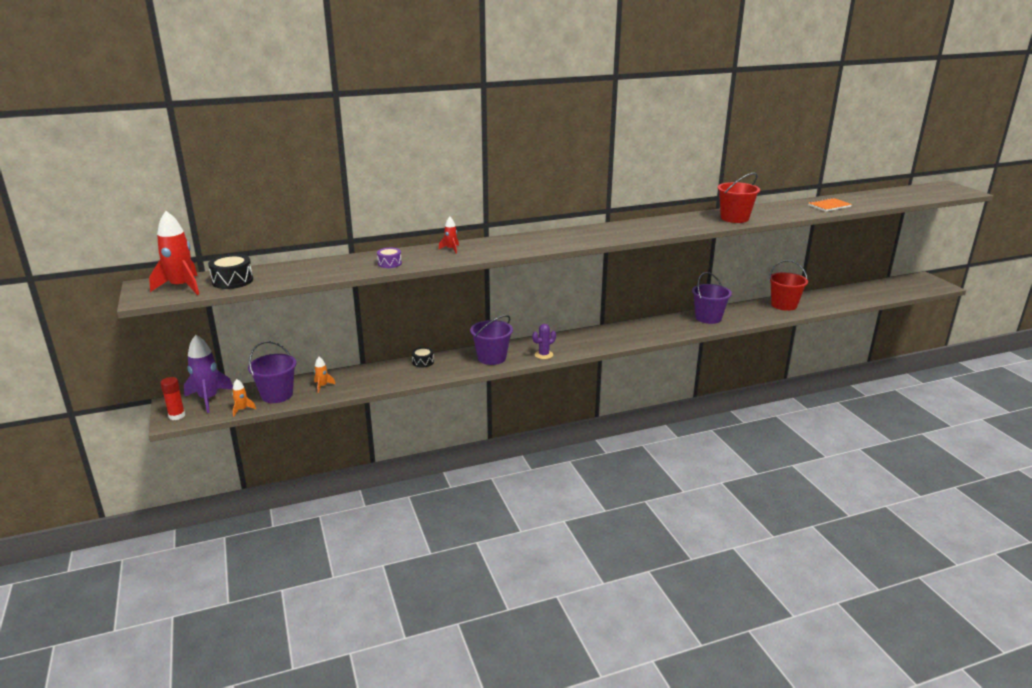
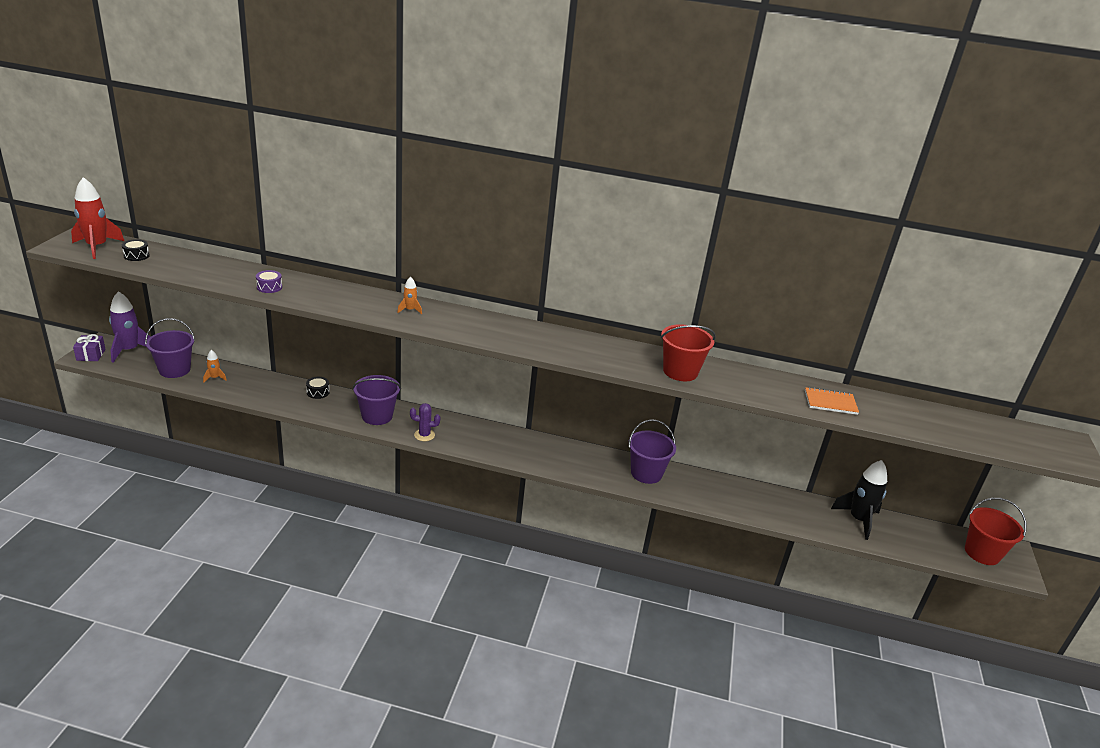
camera: 30 degrees right, 5 degrees up
(177, 416) = (91, 355): red glue stick -> purple gift
(232, 281) = (136, 256): black drum -> black drum, size x0.63
(242, 410) = (135, 371): orange rocket -> orange rocket (410, 310)
(451, 249) = (343, 293): red rocket -> none
(784, 305) = (758, 499): red bucket -> red bucket (982, 553)
(843, 294) = (858, 520): none -> black rocket

